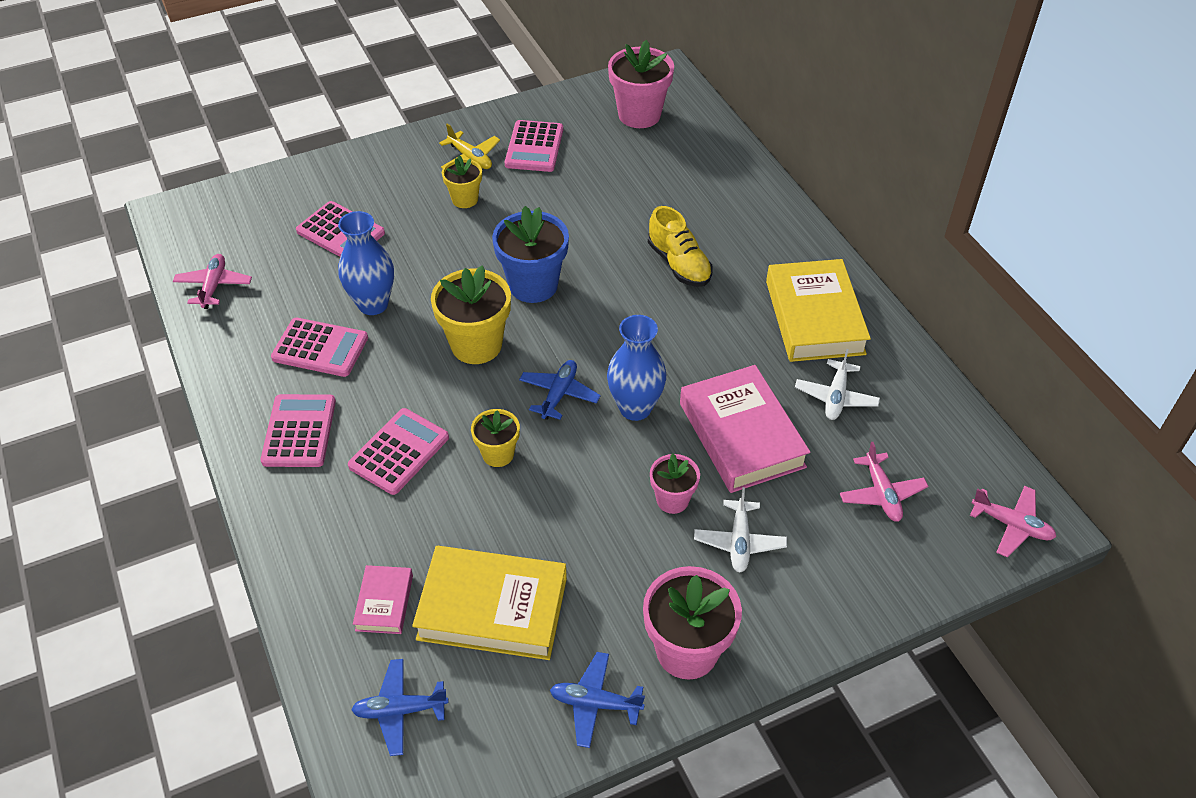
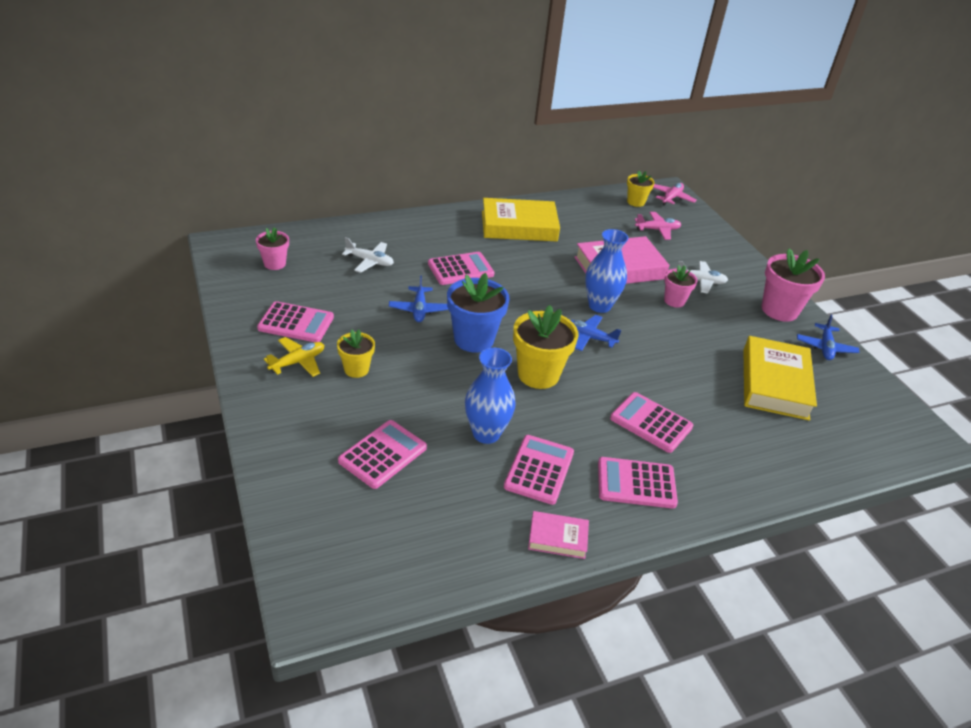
camera: 90 degrees left, 10 degrees down
(214, 286) = (446, 556): pink plane -> none
(384, 603) = (785, 435): pink book -> pink book (557, 538)
(400, 710) = (862, 430): blue plane -> blue plane (419, 309)
(498, 454) = (647, 371): yellow flower pot -> yellow flower pot (636, 202)
(639, 115) = (275, 264): pink flower pot -> pink flower pot, size x0.58
(679, 264) = (460, 269): yellow shoe -> pink calculator
(836, 397) = (586, 231): white plane -> white plane (370, 261)

